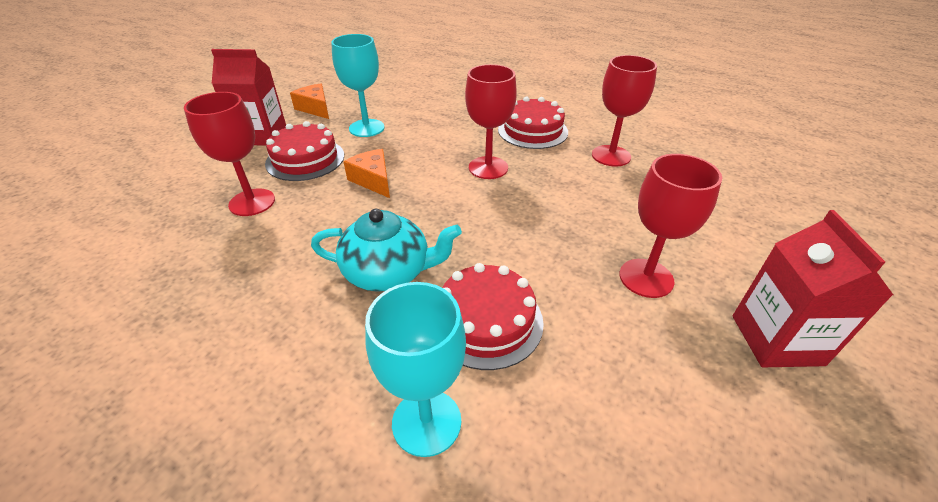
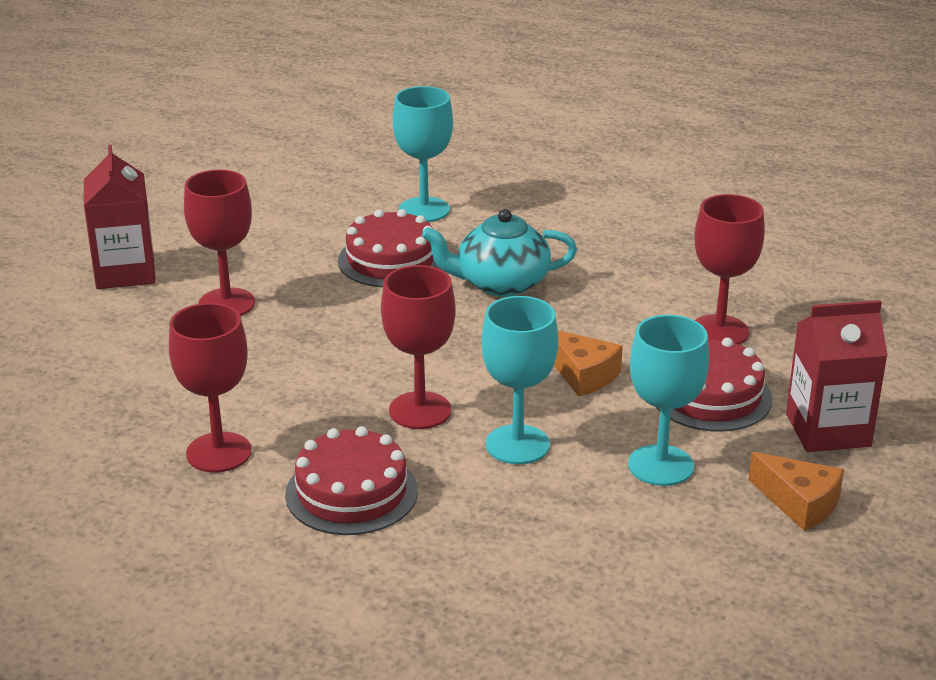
camera: 170 degrees right, 10 degrees down
(437, 144) = (517, 445): none -> turquoise goblet

